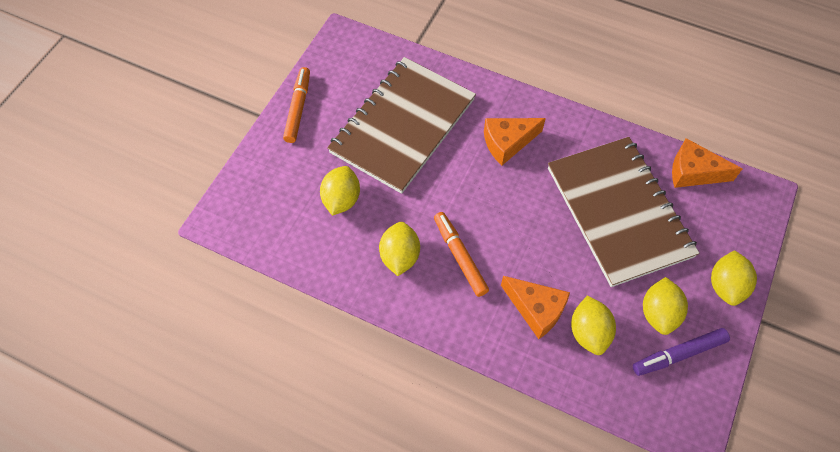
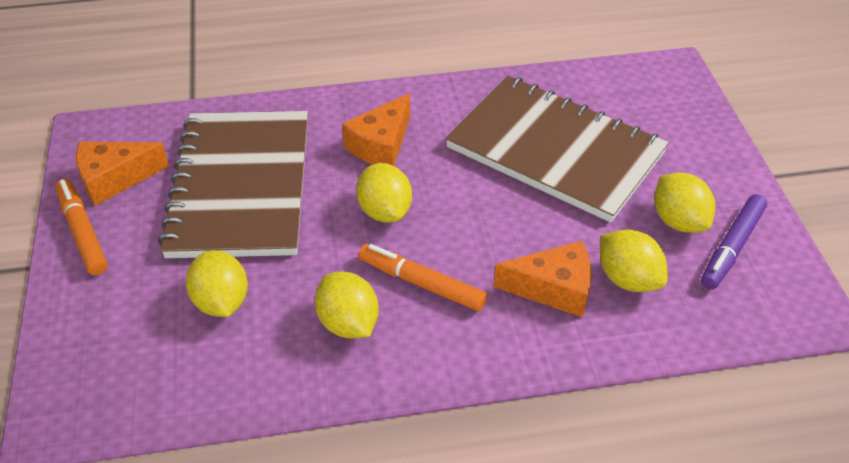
camera: 35 degrees left, 15 degrees down
(693, 172) = (595, 81): orange cheese -> orange cheese (115, 179)
(725, 286) = (715, 162): yellow lemon -> yellow lemon (385, 211)

